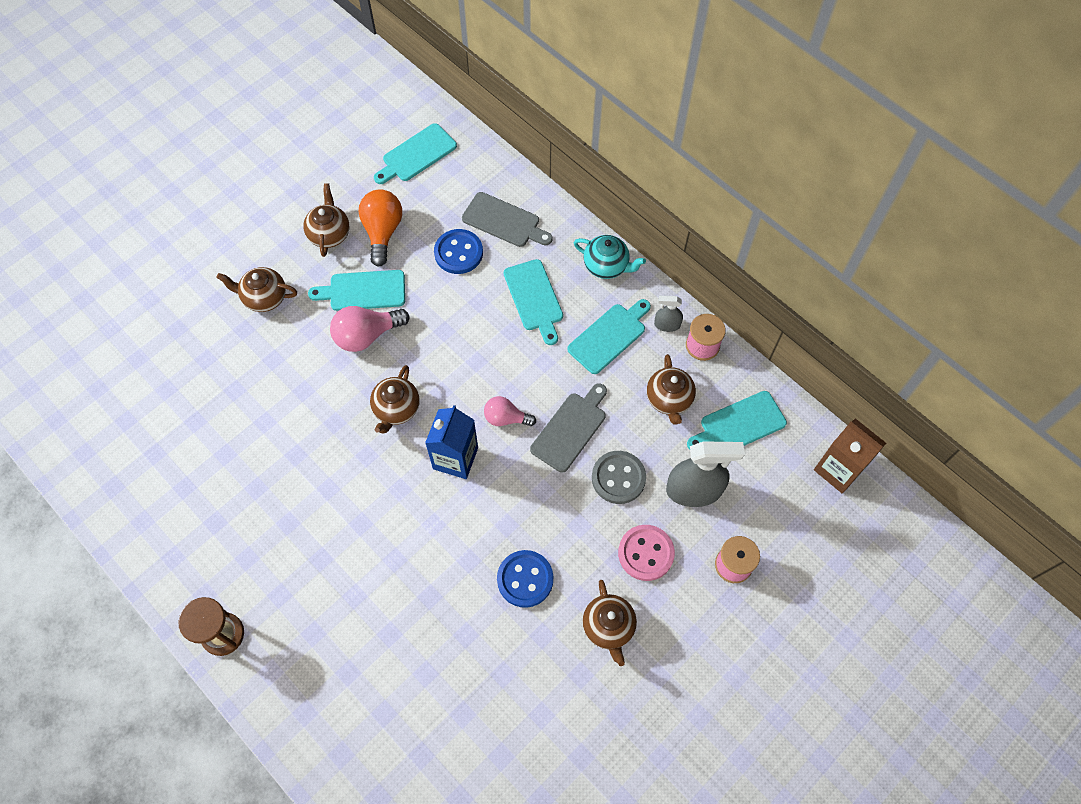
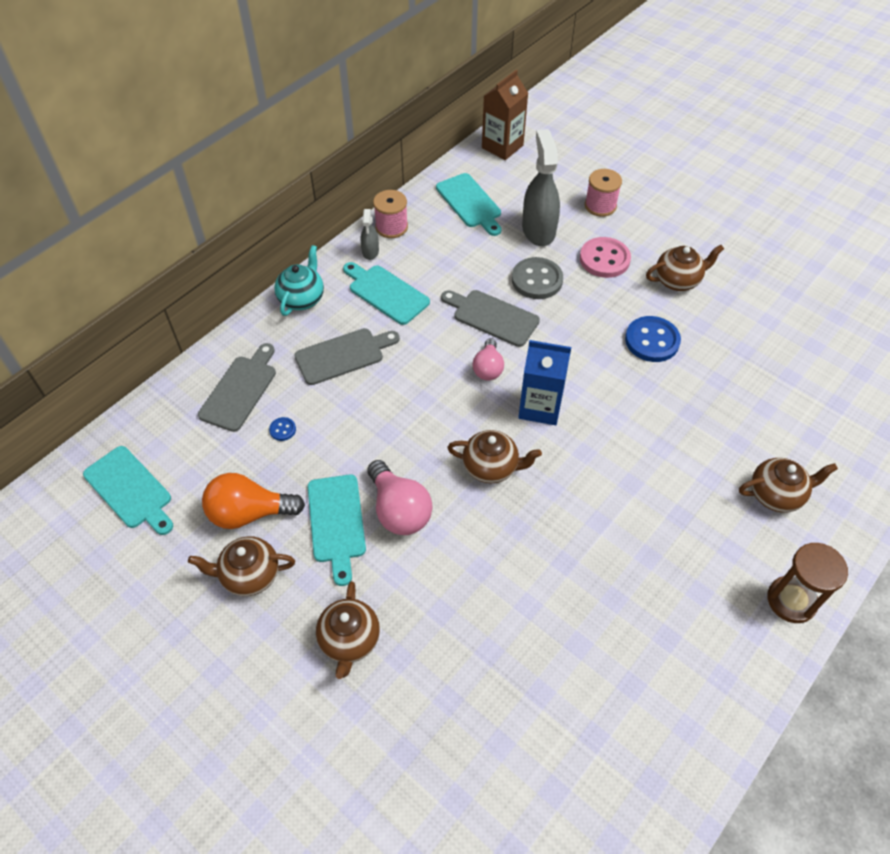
camera: 95 degrees left, 10 degrees down
(458, 253) = (282, 430): blue button -> blue button, size x0.45
(534, 298) = (343, 355): turquoise cutting board -> grey cutting board
(669, 399) = (451, 248): brown teapot -> brown teapot (776, 494)

